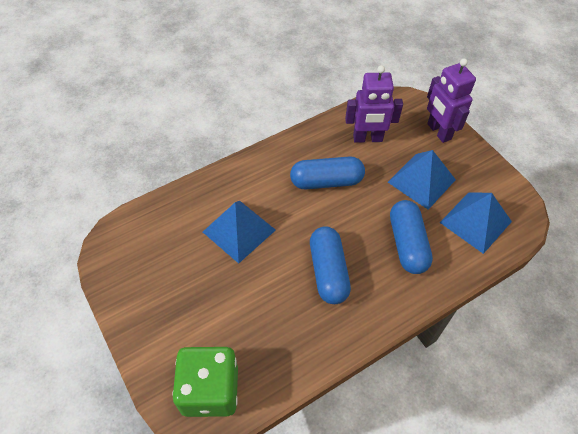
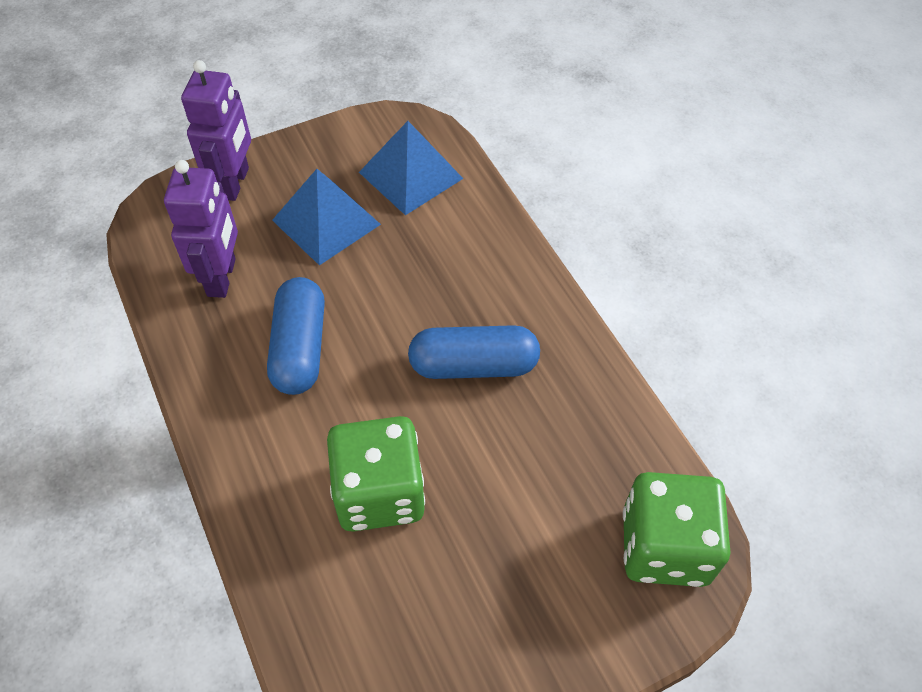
camera: 85 degrees left, 0 degrees up
(239, 231) = (379, 492): blue pyramid -> green dice
(407, 244) = (437, 259): blue capsule -> none
(438, 131) = (234, 183): purple robot -> purple robot turned 60 degrees counterclockwise

